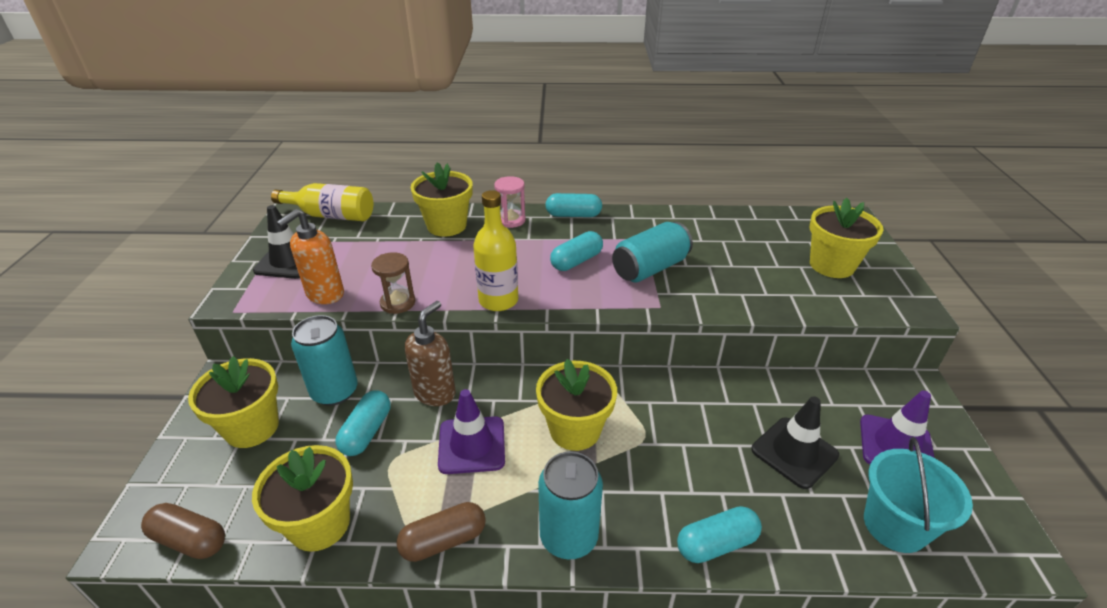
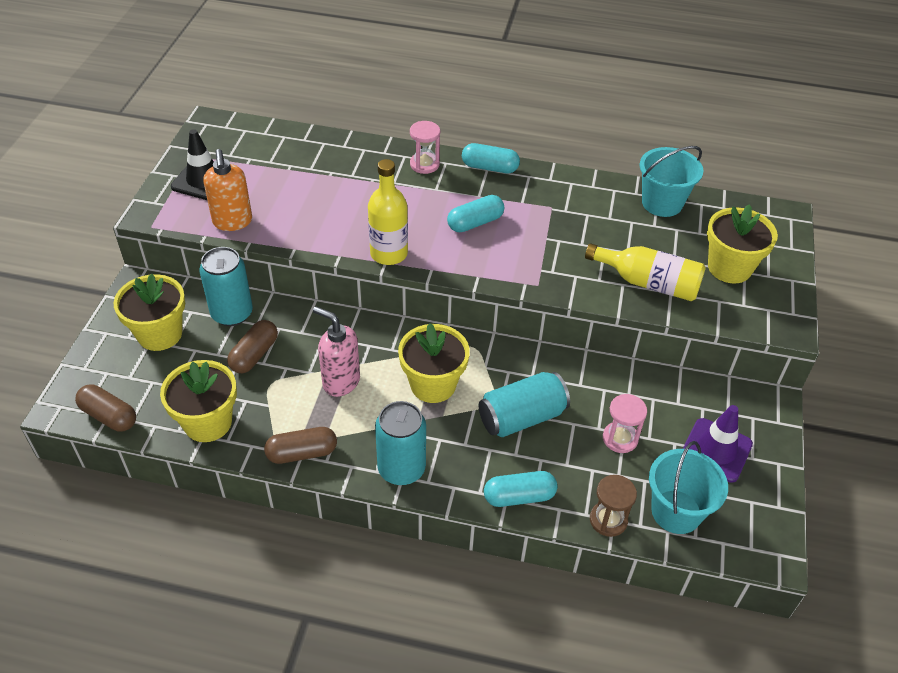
camera: 10 degrees right, 10 degrees up
(324, 294) = (232, 222): orange soap dispenser -> orange soap dispenser turned 60 degrees counterclockwise
(331, 215) = (248, 132): yellow bottle -> yellow bottle (648, 283)
(367, 432) = (254, 355): turquoise capsule -> brown capsule
(398, 303) = (297, 241): brown hourglass -> brown hourglass (608, 520)
(435, 393) = (319, 330): brown soap dispenser -> none
(446, 226) = (359, 161): yellow flower pot -> none
(472, 445) = (341, 382): purple traffic cone -> pink soap dispenser
(650, 268) = (544, 242): turquoise can -> turquoise can (522, 417)
(742, 222) = (662, 203): none -> turquoise bucket
(794, 452) = (620, 438): black traffic cone -> pink hourglass

